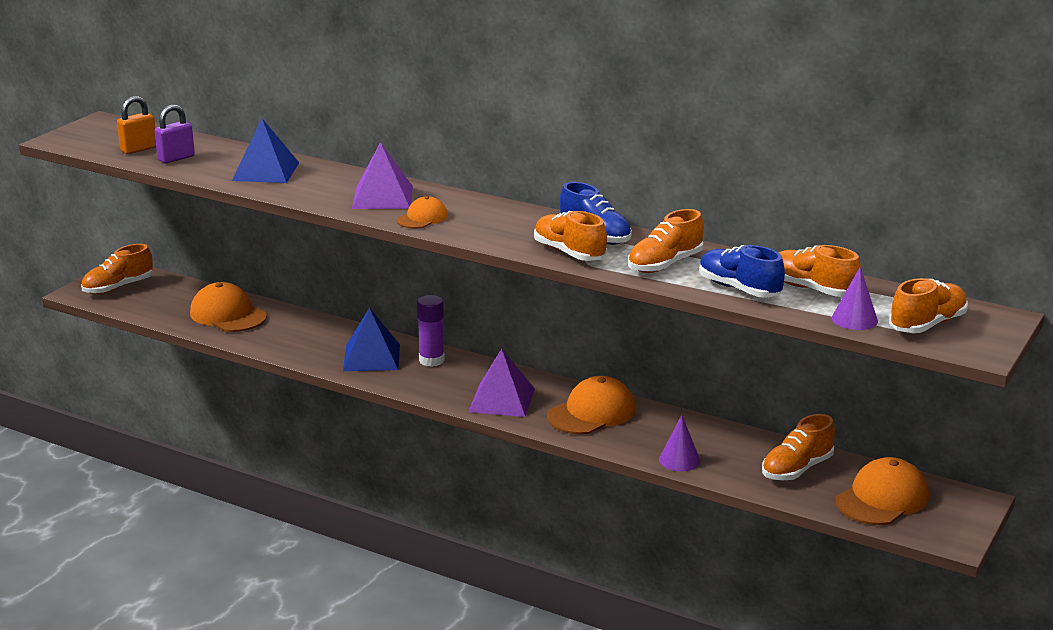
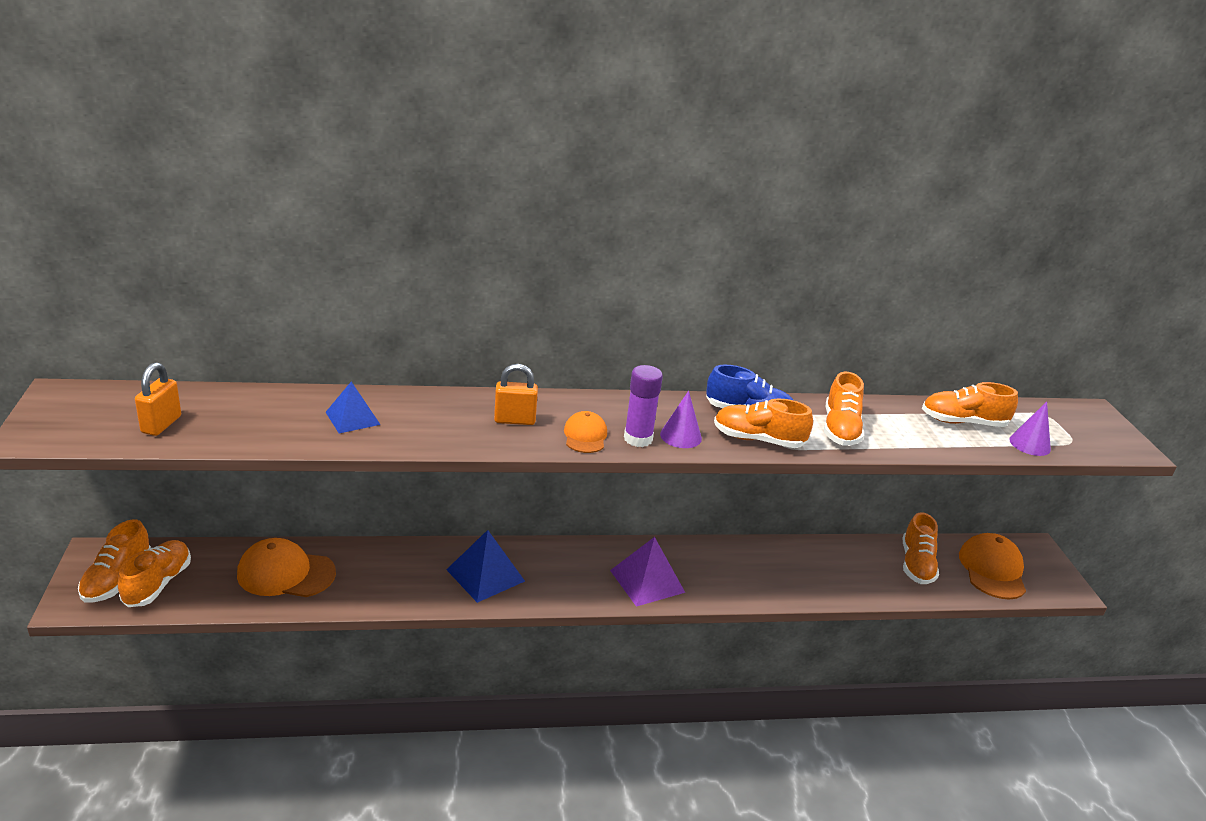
camera: 40 degrees left, 5 degrees up
(176, 158) = (225, 426): purple padlock -> none
(265, 171) = (352, 418): blue pyramid -> blue pyramid, size x0.66
(382, 197) = (514, 420): purple pyramid -> orange padlock
(431, 360) = (541, 558): purple glue stick -> purple glue stick (638, 439)
(591, 413) = (727, 566): orange cap -> none
(679, 460) = (839, 590): purple cone -> purple cone (680, 436)
(739, 289) = (923, 439): blue shoe -> none
(927, 324) = (1071, 433): orange shoe -> orange shoe (158, 584)

